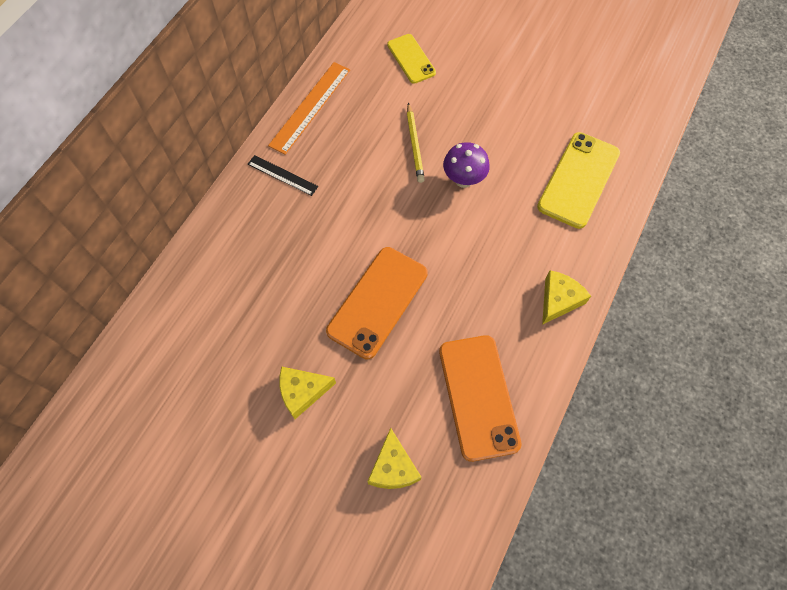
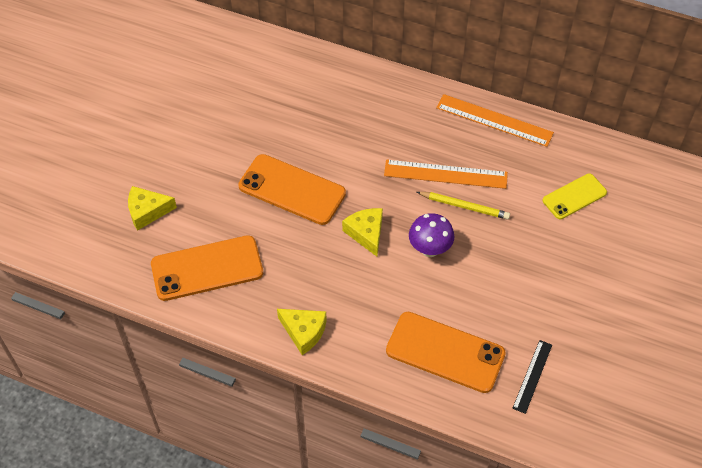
camera: 85 degrees right, 10 degrees down
(282, 175) = (413, 109): black ruler -> black ruler (532, 376)
(302, 392) = (209, 146): yellow cheese -> yellow cheese (366, 233)
(373, 156) = (445, 174): none -> orange ruler
(415, 145) = (464, 206): yellow pencil -> yellow pencil turned 150 degrees counterclockwise
(578, 180) = (445, 352): yellow phone -> orange phone

